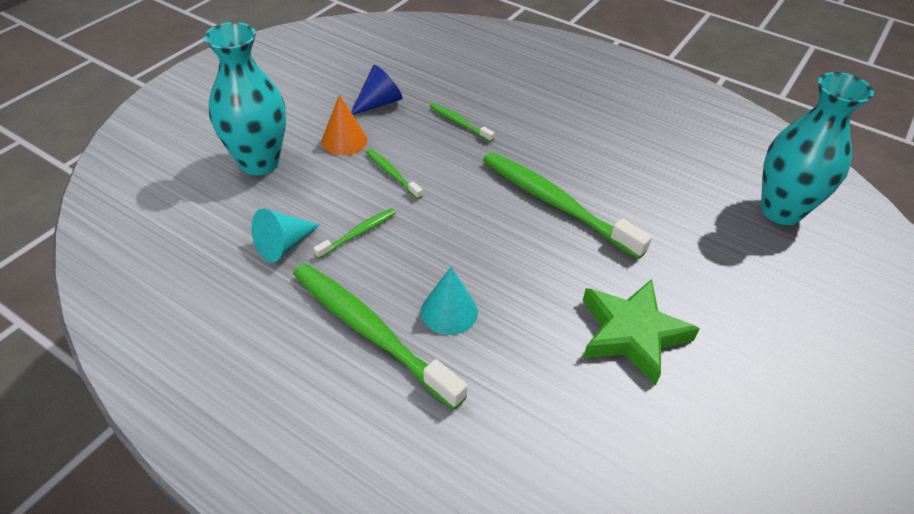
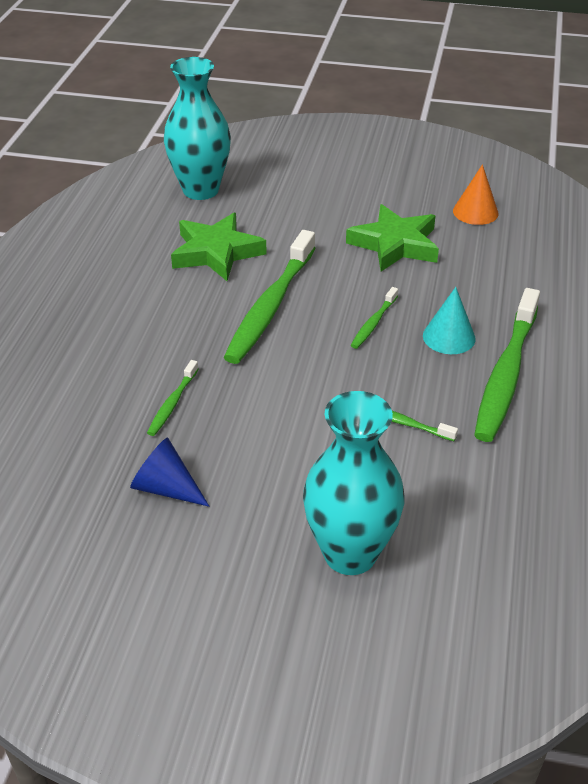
camera: 110 degrees left, 5 degrees down
(283, 245) = (459, 471): turquoise cone -> none
(344, 140) = (261, 491): orange cone -> orange cone (475, 212)
(392, 174) = (297, 429): green toothbrush -> green toothbrush (373, 323)
(657, 193) = (216, 252): none -> green star

